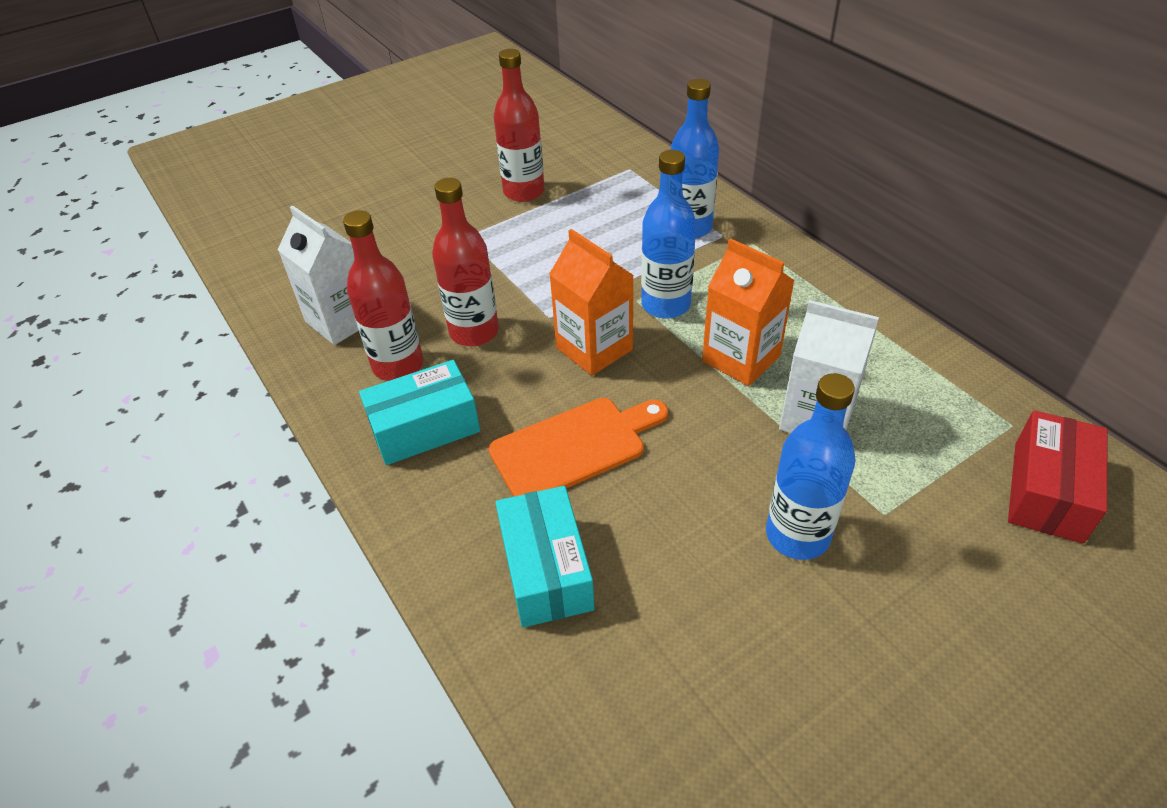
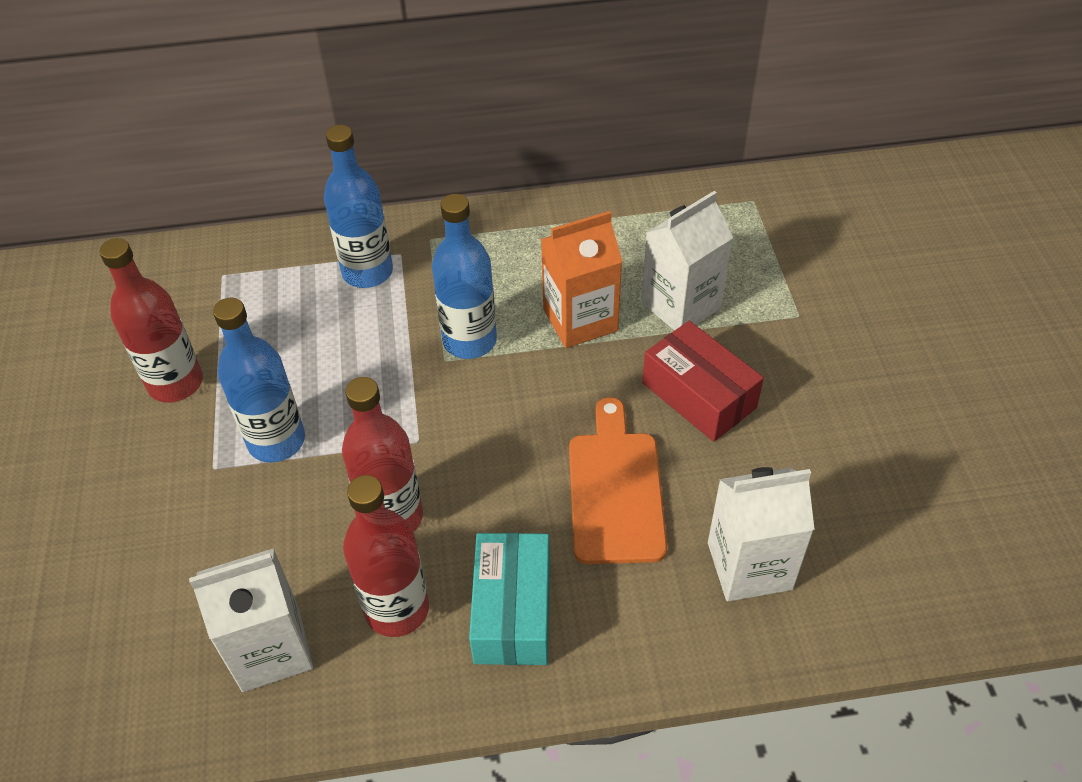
camera: 65 degrees left, 5 degrees up
(546, 570) = (749, 566): turquoise box -> white carton
(594, 349) = (493, 422): orange carton -> none
(797, 535) = (794, 377): blue bottle -> blue bottle (276, 441)
(1047, 491) = (823, 219): red box -> red box (698, 395)

